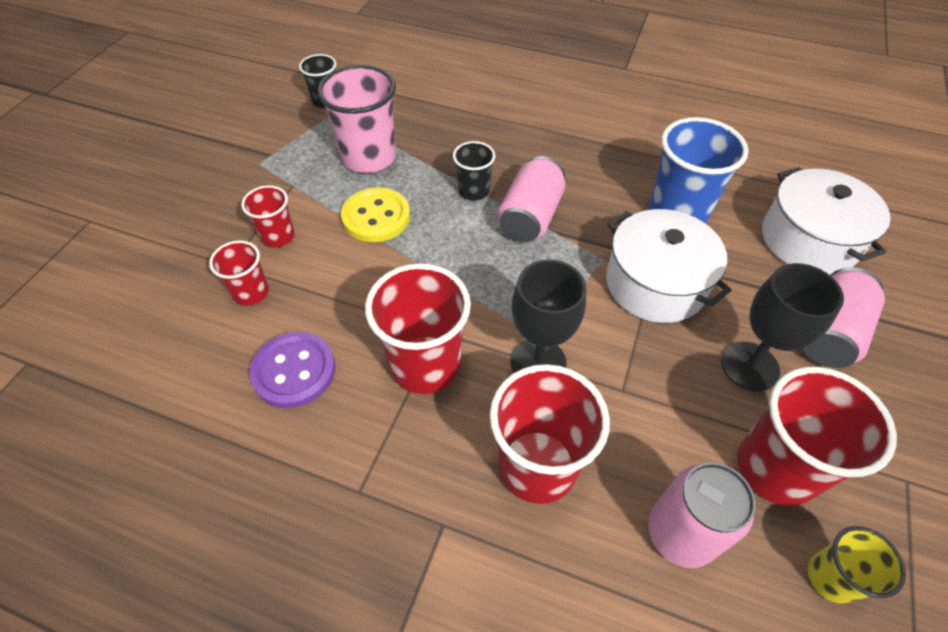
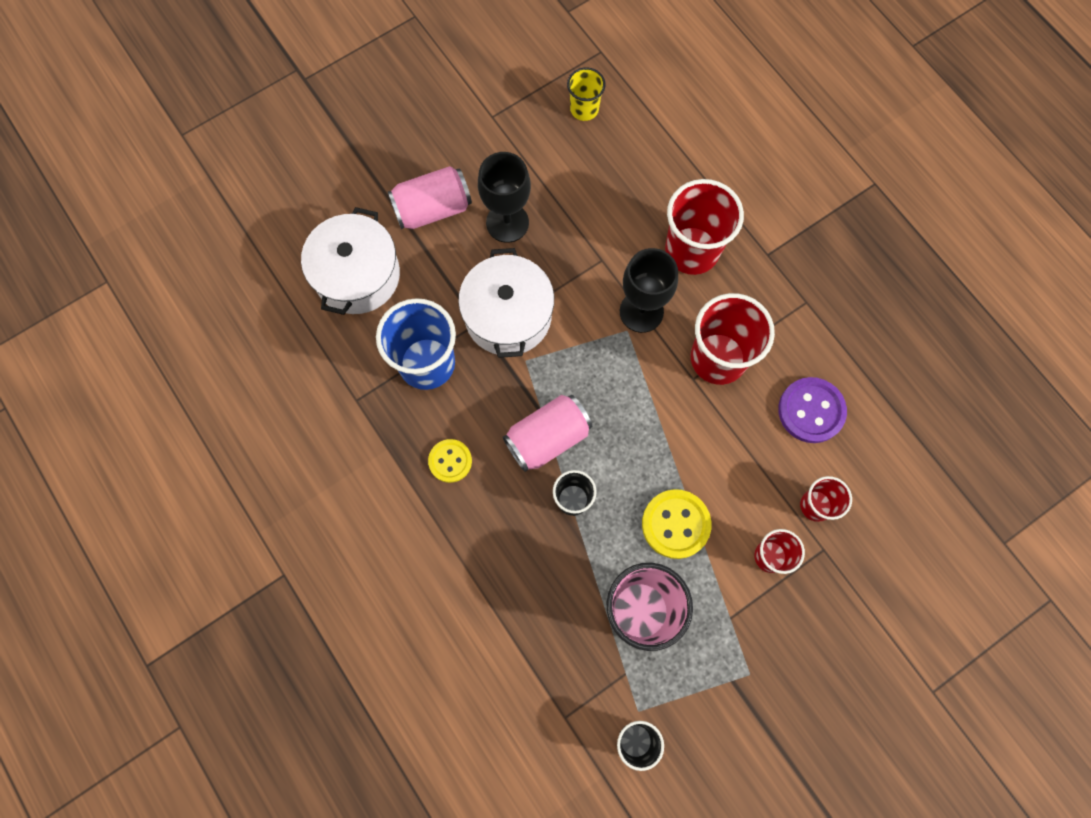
camera: 145 degrees left, 20 degrees up
(589, 166) = (450, 461): none -> yellow button
(680, 533) = (641, 171): pink can -> none
(776, 468) = (556, 165): red cup -> none

